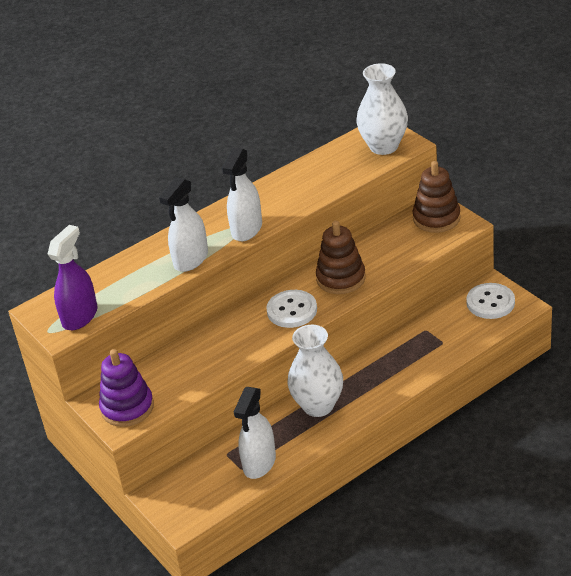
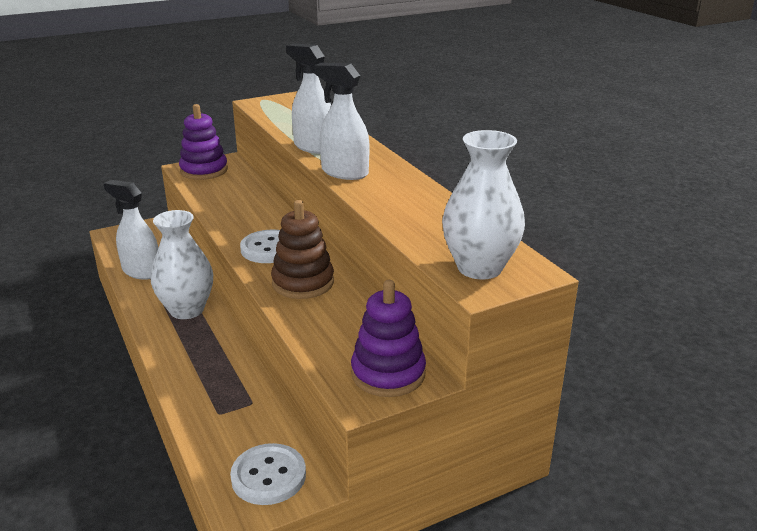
camera: 95 degrees right, 10 degrees down
(80, 316) = (270, 108): purple spray bottle -> none
(436, 218) = (388, 373): brown stacking toy -> purple stacking toy

